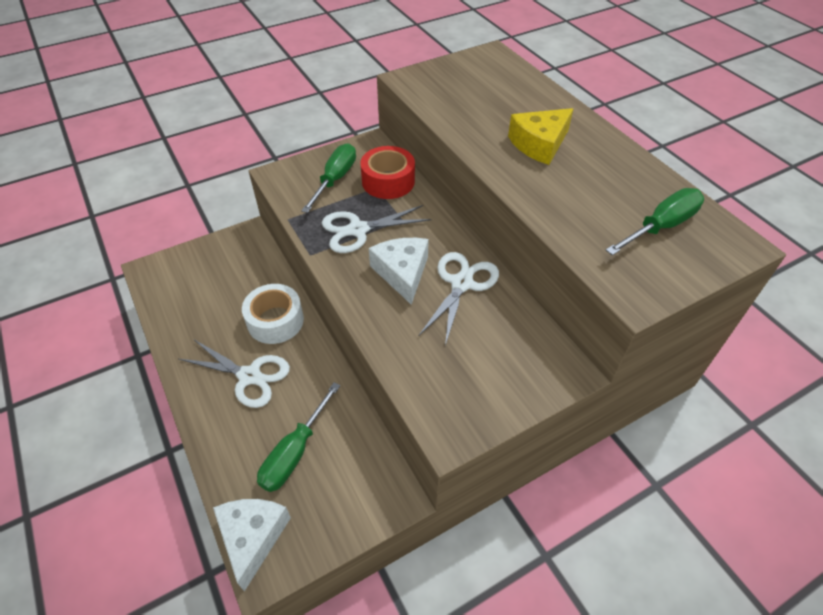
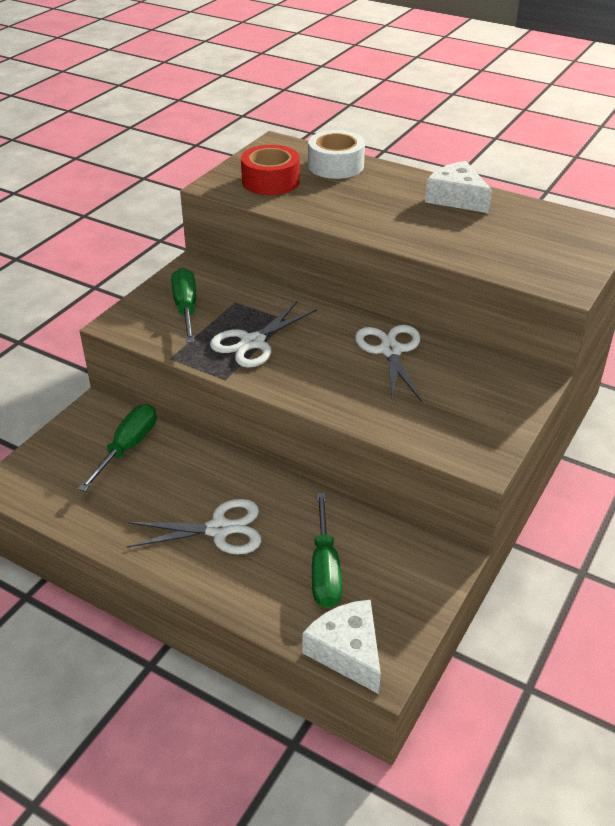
camera: 30 degrees left, 10 degrees down
(275, 321) = (201, 473): white tape -> white tape (336, 165)
(388, 181) = (242, 293): red tape -> red tape (270, 181)
(402, 273) = (329, 362): white cheese -> white cheese (456, 198)
(539, 144) = (391, 204): yellow cheese -> none
(661, 226) = (542, 234): green screwdriver -> green screwdriver (128, 447)

